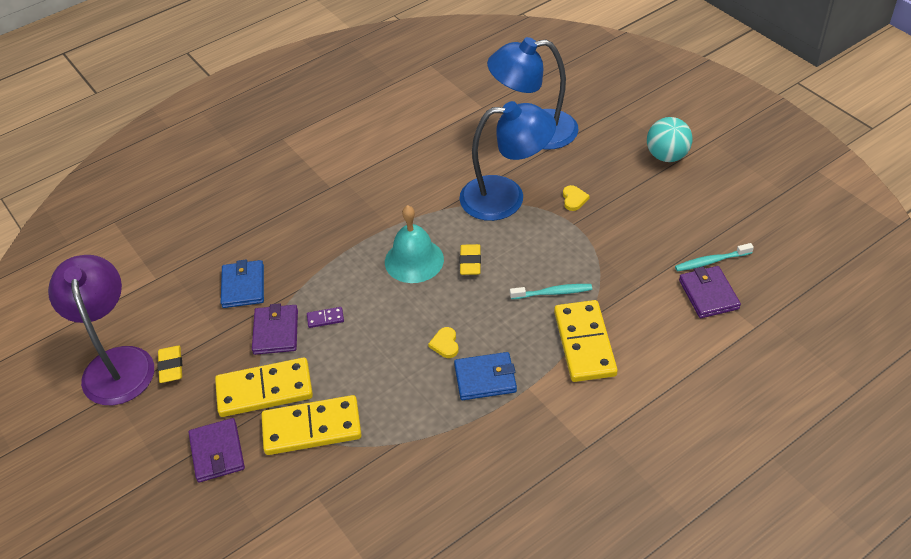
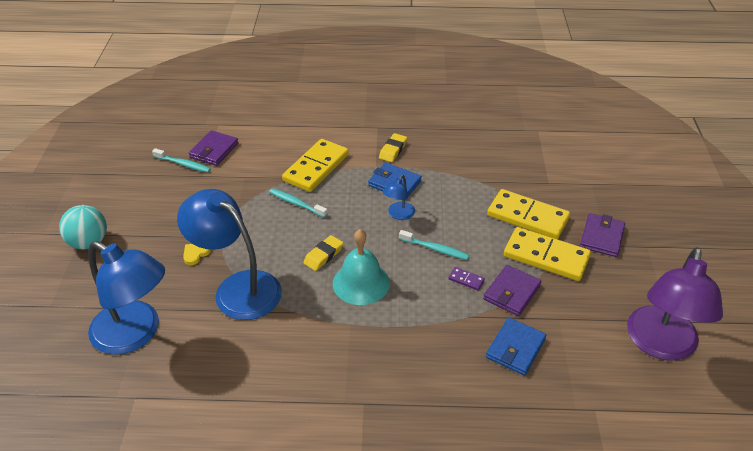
camera: 145 degrees left, 5 degrees down
(171, 366) = (612, 315): yellow eraser -> yellow eraser (393, 150)
(378, 330) = (435, 249): none -> turquoise toothbrush
(445, 344) = (398, 214): yellow heart -> blue lamp

